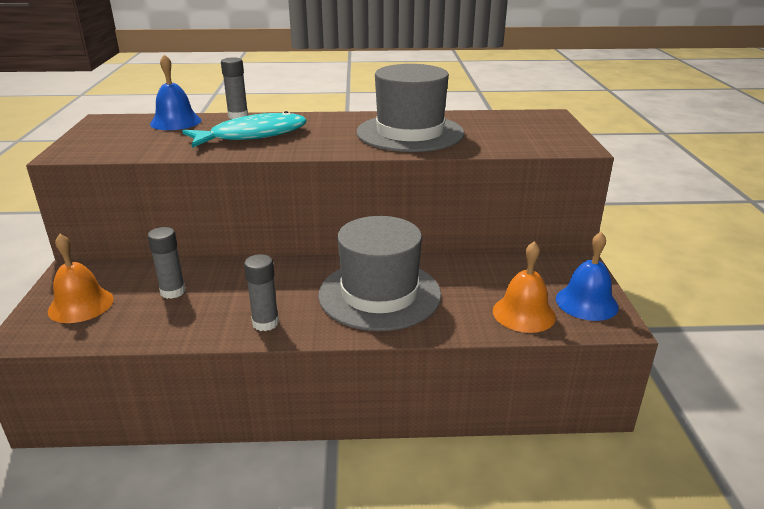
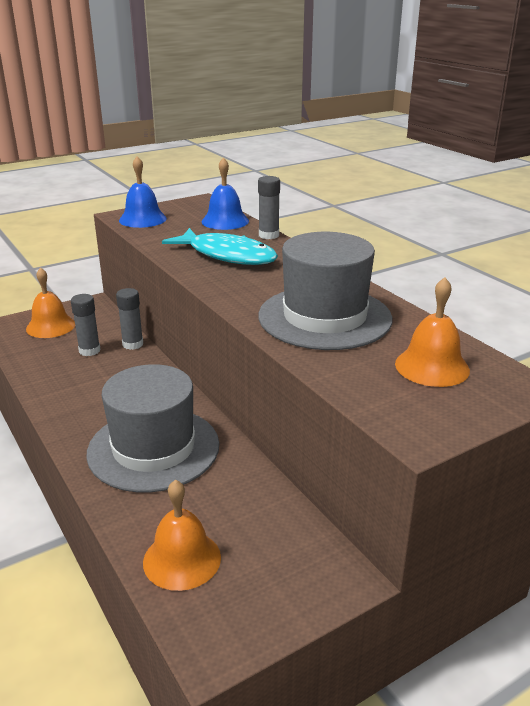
camera: 60 degrees right, 0 degrees up
(265, 323) = (70, 407): grey glue stick -> grey glue stick (132, 344)
(507, 126) = (432, 366): none -> orange bell
(586, 302) = (244, 610): blue bell -> blue bell (142, 219)

